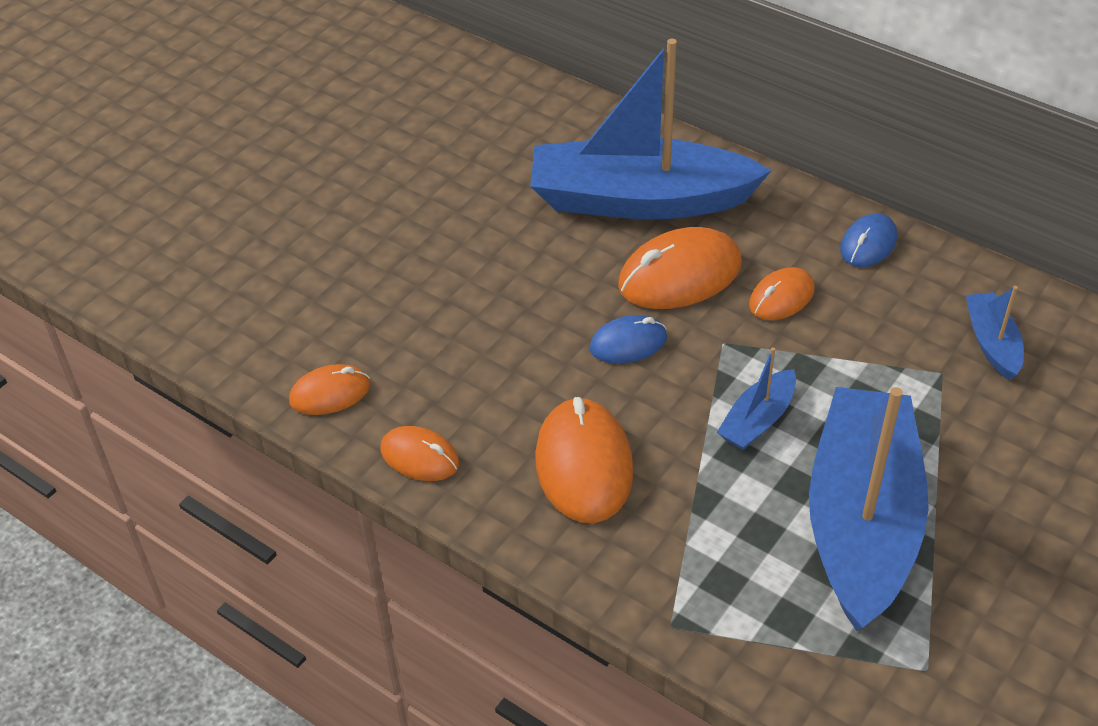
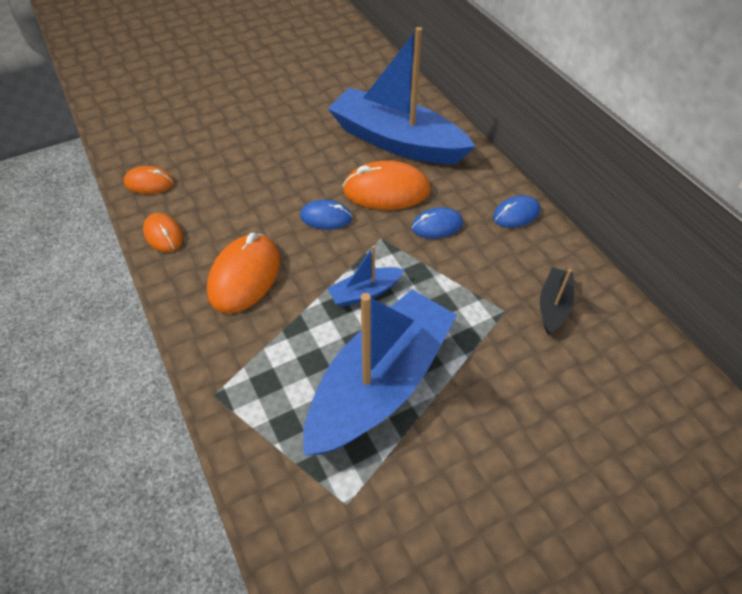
camera: 25 degrees right, 5 degrees up
(781, 297) = (437, 225): orange mouse -> blue mouse
(992, 343) = (553, 305): blue boat -> black boat

